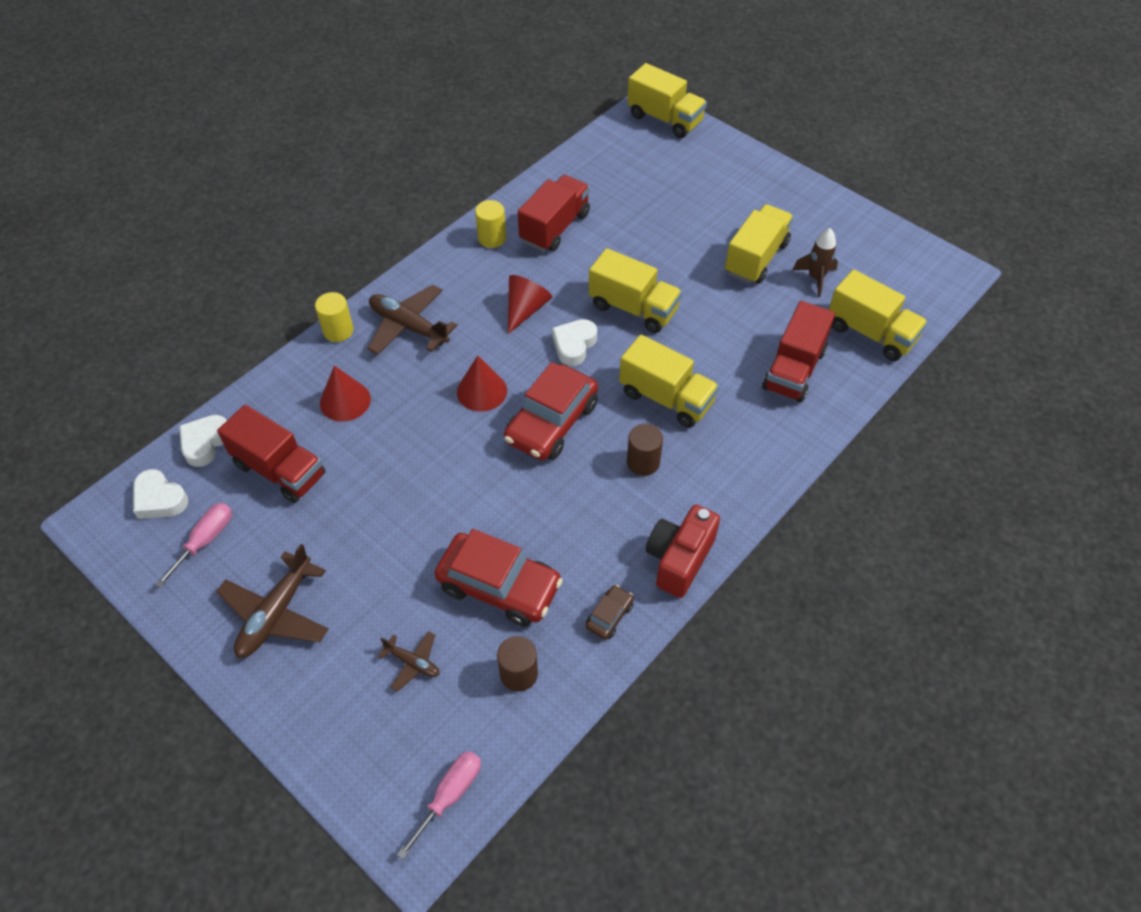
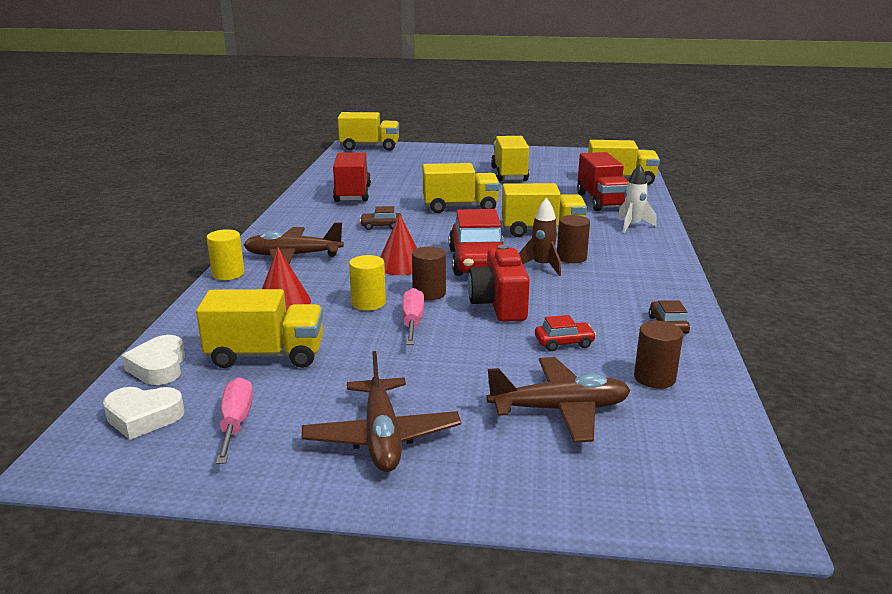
camera: 35 degrees left, 30 degrees down
(280, 470) = (266, 355): red truck -> yellow truck
(412, 663) = (560, 409): brown plane -> brown plane, size x1.87
(450, 795) = (720, 470): pink screwdriver -> pink screwdriver (412, 322)
(464, 451) = (429, 293): none -> brown cylinder
(492, 238) = (309, 207): yellow cylinder -> yellow cylinder (368, 303)
(499, 586) = (564, 343): red car -> red car, size x0.46
(525, 309) = (381, 226): red cone -> brown car
(574, 345) = (441, 229): white heart -> none
(679, 559) = (667, 285): red camera -> red camera (499, 305)
(770, 437) = (632, 225): none -> white rocket
(815, 278) = (556, 172): brown rocket -> brown rocket (542, 266)

